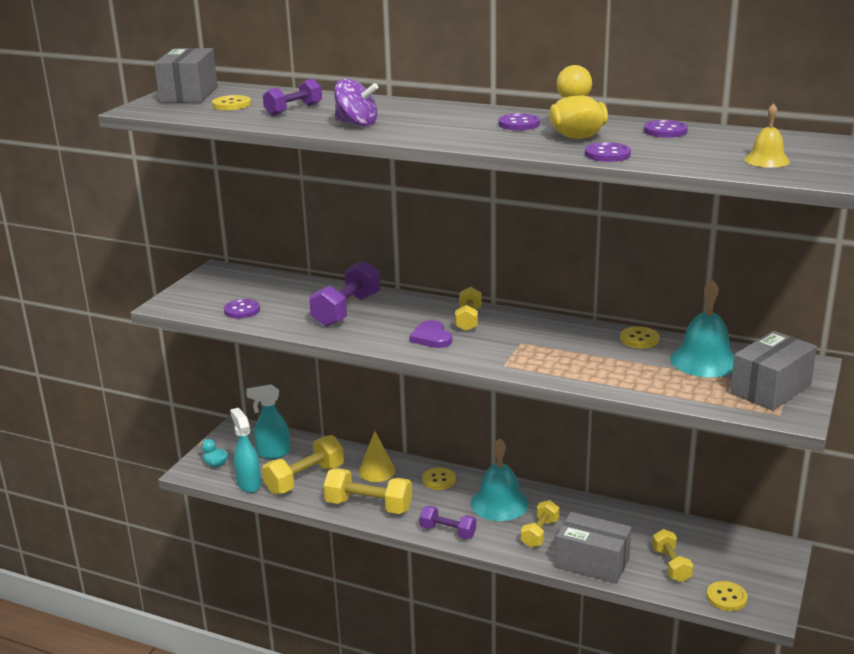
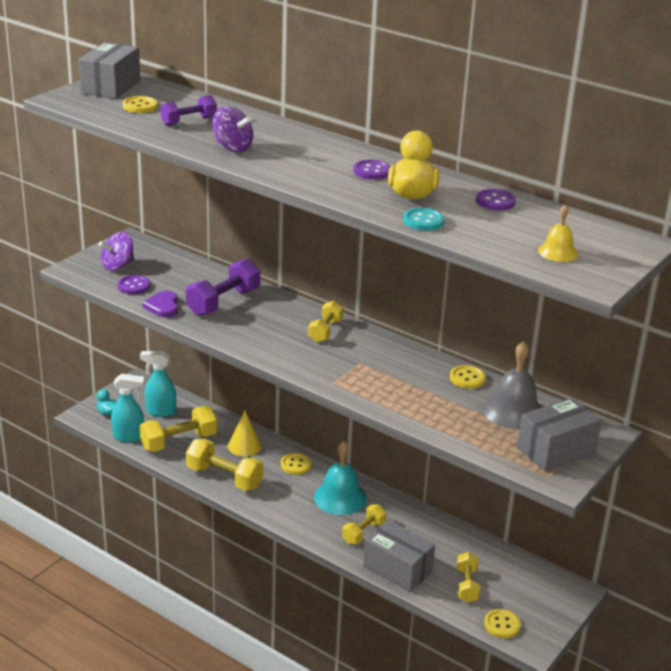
camera: 10 degrees right, 5 degrees up
(215, 295) = (118, 266): none -> purple spinning top
(248, 484) = (129, 437): turquoise spray bottle -> turquoise spray bottle turned 105 degrees clockwise
(431, 337) = (284, 343): purple heart -> purple heart (163, 306)
(448, 532) = (283, 515): purple dumbbell -> none
(607, 154) = (423, 221): purple button -> turquoise button
(704, 361) = (513, 411): turquoise bell -> grey bell

